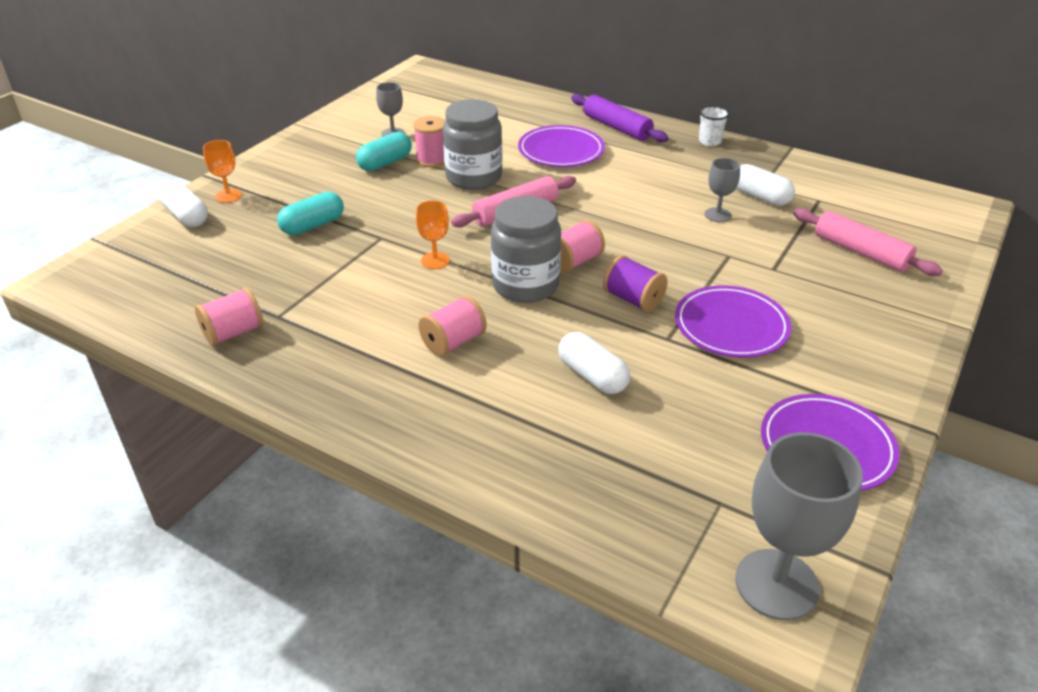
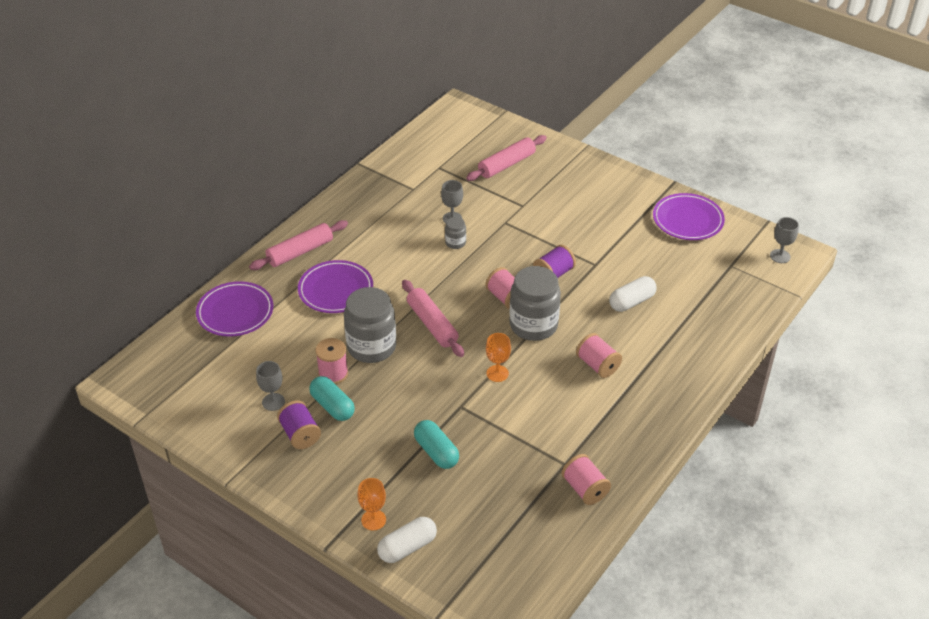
camera: 85 degrees left, 5 degrees up
(348, 150) = (300, 434): none -> purple spool
(616, 127) = (300, 252): purple rolling pin -> pink rolling pin
(670, 220) = (455, 243): none -> grey jar
(710, 141) = (339, 203): white cup -> none
(731, 326) = (583, 235): purple plate -> purple plate (235, 312)
(760, 197) = (430, 193): white capsule -> none
(776, 584) = (780, 256): grey goblet -> grey goblet, size x0.52

